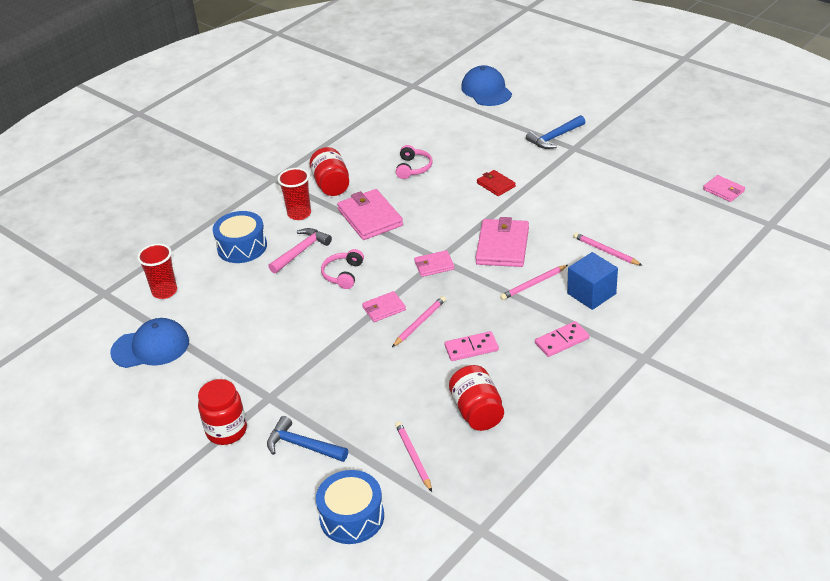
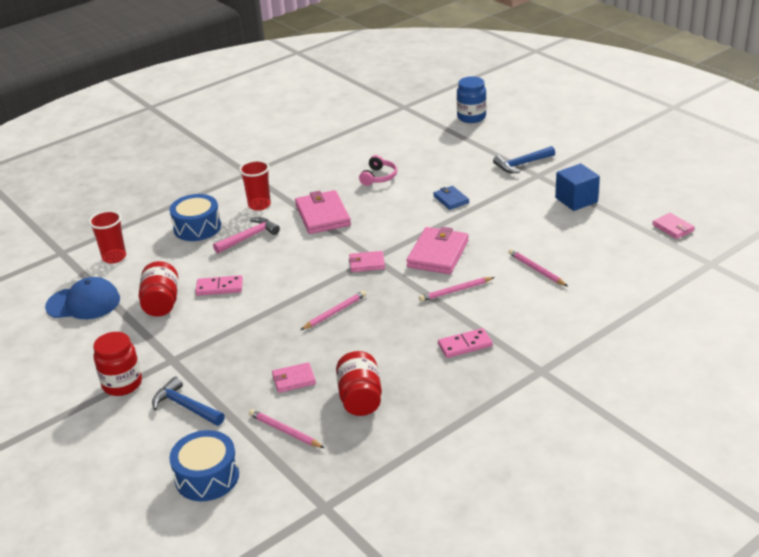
camera: 10 degrees right, 5 degrees down
(331, 185) = (298, 184): red jar -> red jar (161, 303)
(343, 274) = (280, 261): pink headphones -> none
(384, 308) = (306, 296): pink wallet -> pink wallet (294, 379)
(413, 457) = (285, 431): pink pencil -> pink pencil turned 45 degrees counterclockwise
(471, 348) = (375, 341): pink domino -> pink domino (219, 287)
(486, 90) = (471, 117): blue cap -> blue jar
(496, 185) = (451, 199): red wallet -> blue wallet
(591, 293) = (509, 306): blue cube -> blue cube (576, 200)

